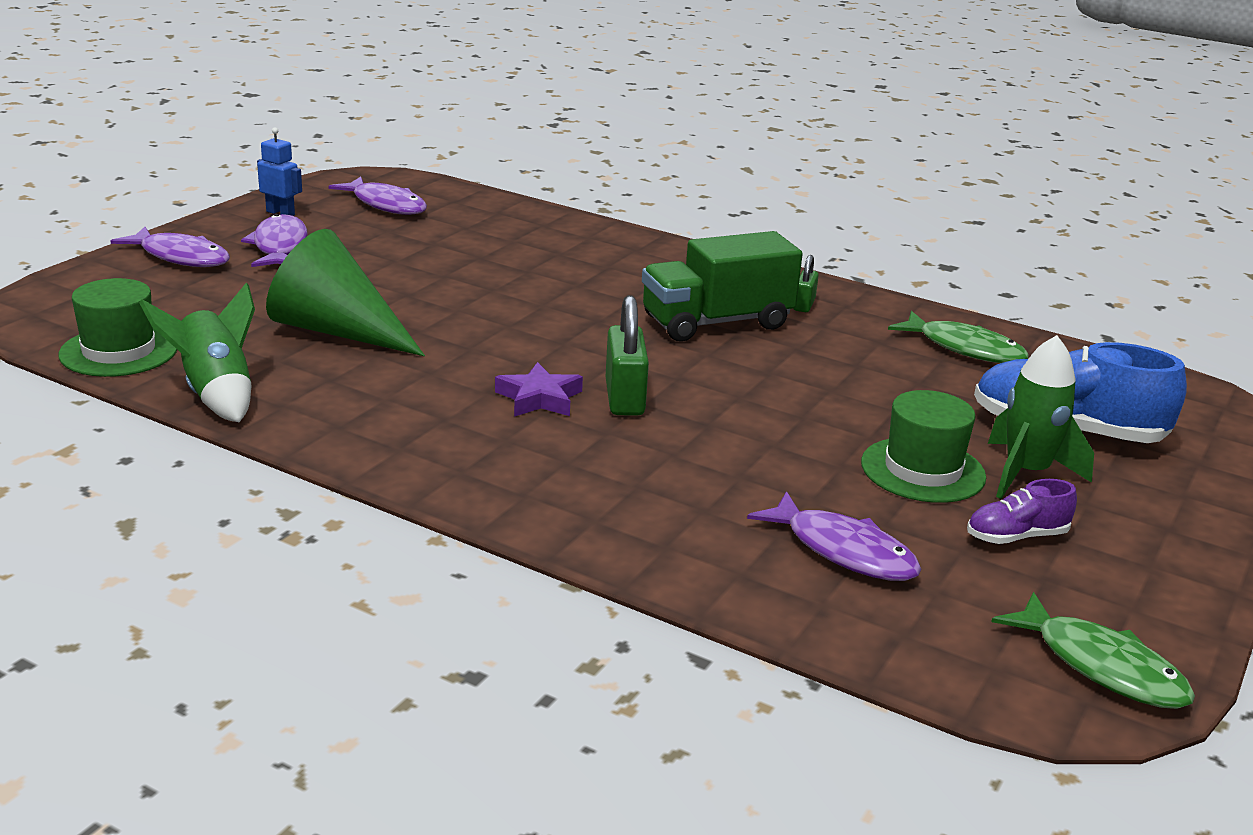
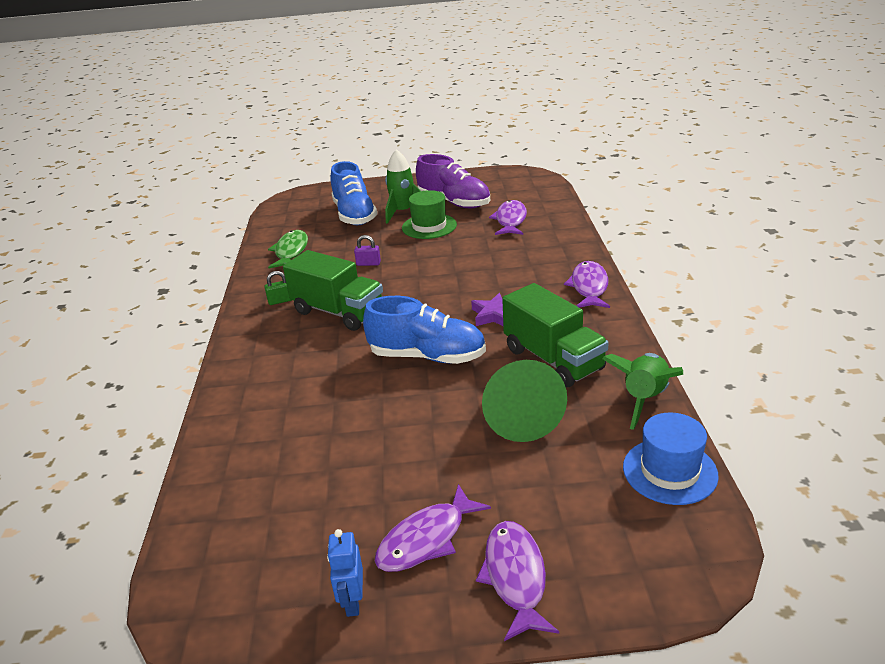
camera: 120 degrees left, 5 degrees up
(119, 351) = (669, 471): green hat -> blue hat
(380, 385) = (553, 359): none -> green truck
(386, 205) = (263, 551): purple fish -> purple fish (589, 287)
(523, 331) = (427, 356): none -> blue shoe
(624, 398) = (462, 297): green padlock -> none
(838, 380) = (368, 263): none -> purple padlock
(1016, 537) = (454, 202): purple shoe -> purple shoe, size x1.95
(1101, 666) = (510, 178): green fish -> none

